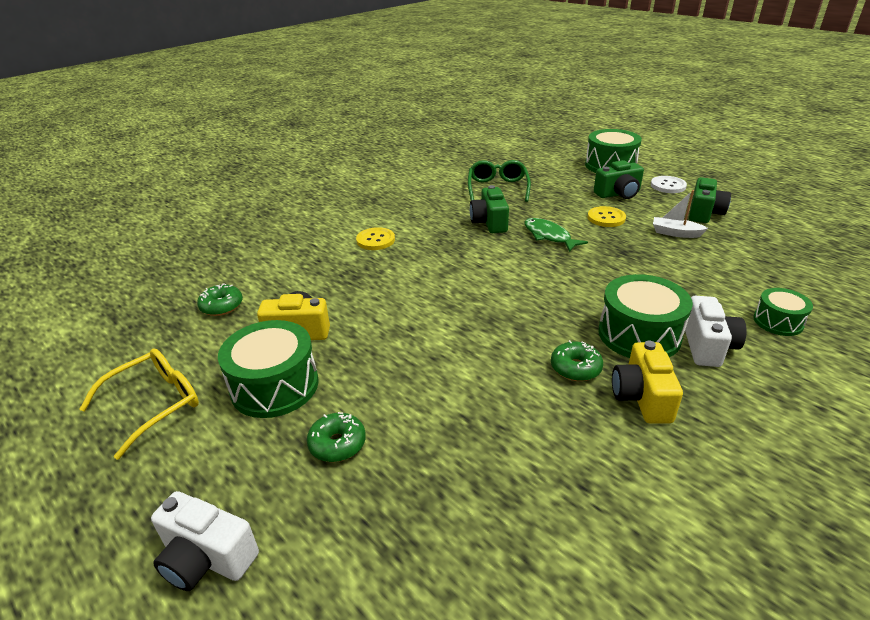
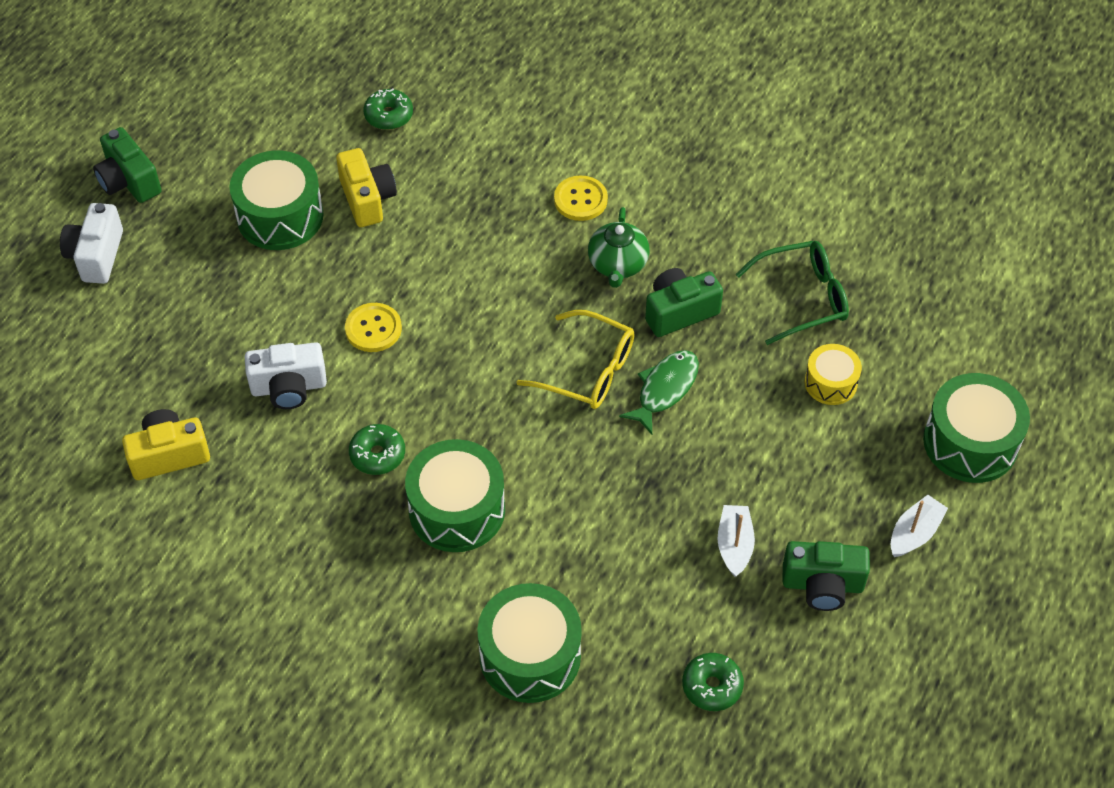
camera: 70 degrees right, 20 degrees up
(155, 404) = (233, 142): yellow glasses -> yellow glasses (588, 371)
(337, 444) = (221, 291): green donut -> green donut (712, 686)
(439, 236) = (618, 264): none -> green teapot
(561, 190) = (830, 383): none -> yellow drum
(606, 218) = (751, 453): yellow button -> yellow button (373, 329)
(618, 194) = (849, 463): green camera -> green camera (129, 181)
(642, 397) = (347, 517): yellow camera -> yellow camera (169, 455)
(668, 186) = (914, 533): white button -> white boat
(707, 346) = (455, 578): white camera -> white camera (289, 387)
(778, 322) = (530, 655): green drum -> green drum, size x1.74

